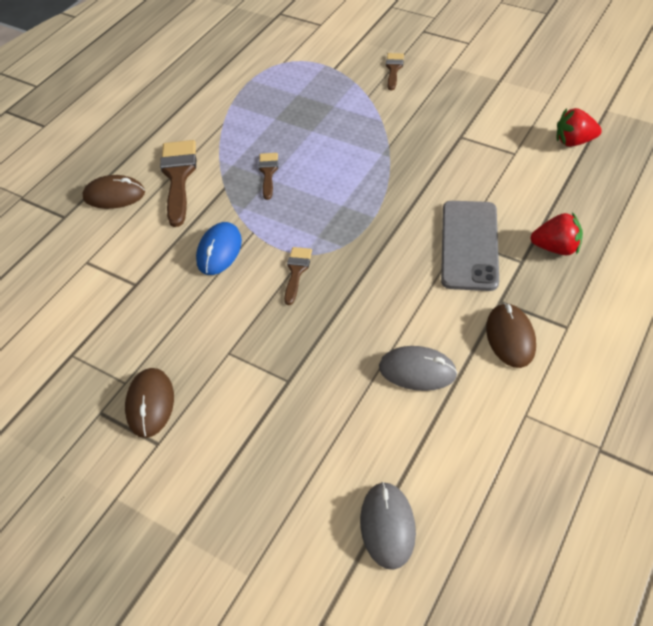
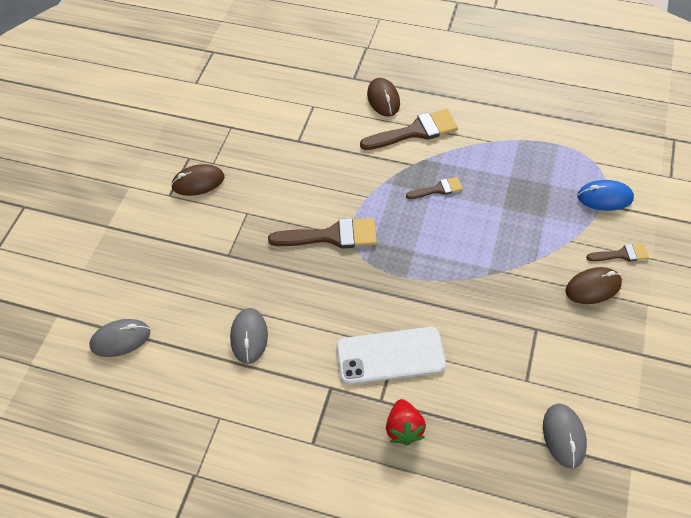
camera: 75 degrees right, 5 degrees up
(219, 251) = (341, 181): blue mouse -> blue mouse (604, 197)
(296, 271) = (331, 236): brown brush -> brown brush, size x1.83
(469, 245) = (390, 356): grey phone -> white phone
(510, 337) = (293, 399): brown mouse -> brown mouse (593, 287)
(574, 141) = (564, 436): red strawberry -> grey mouse

